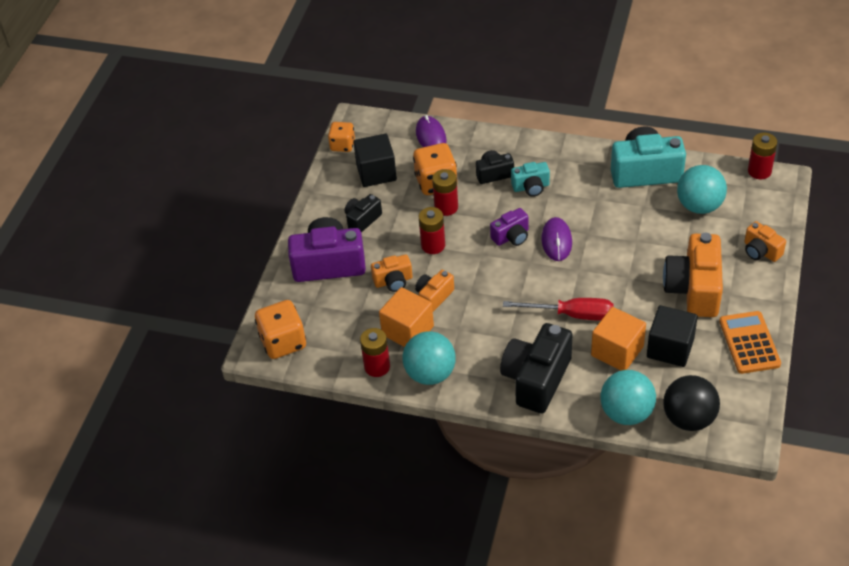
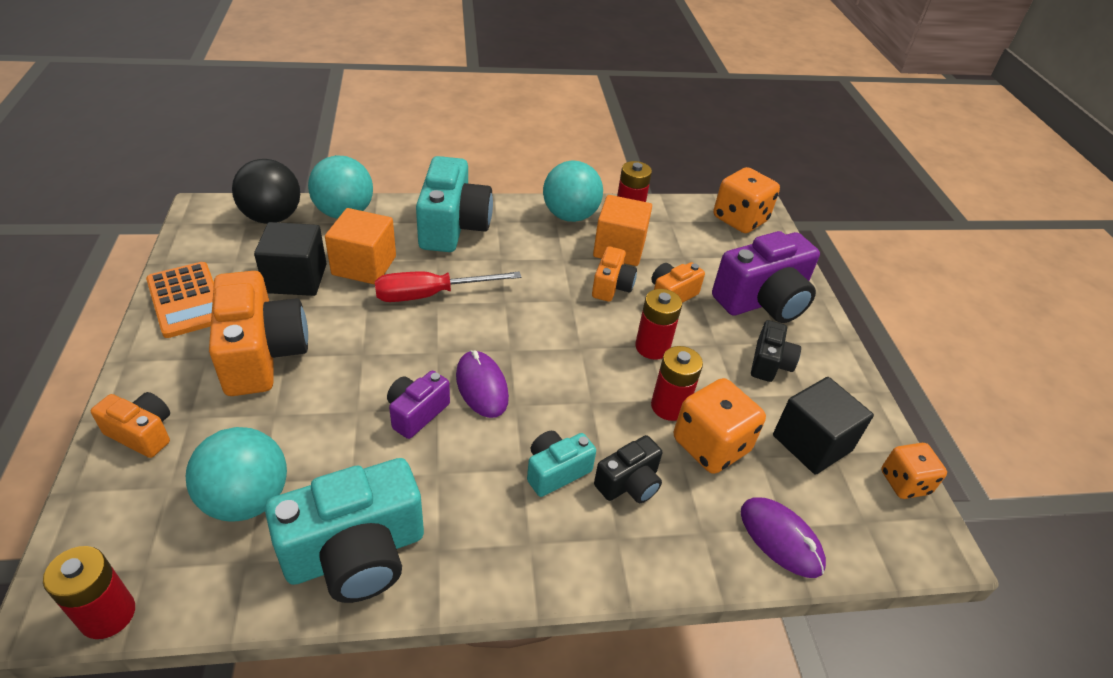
camera: 150 degrees right, 5 degrees down
(511, 236) = (551, 380): purple camera -> purple camera (416, 413)
(536, 379) = (453, 227): black camera -> turquoise camera

